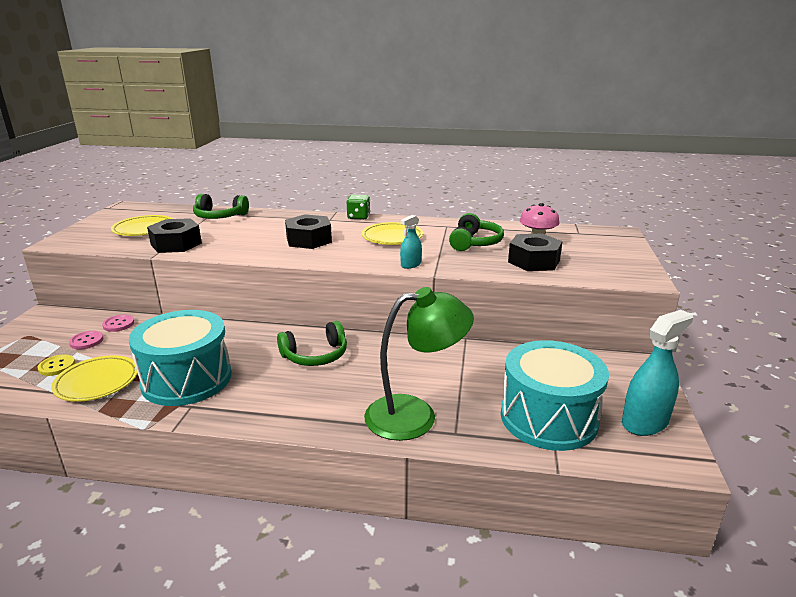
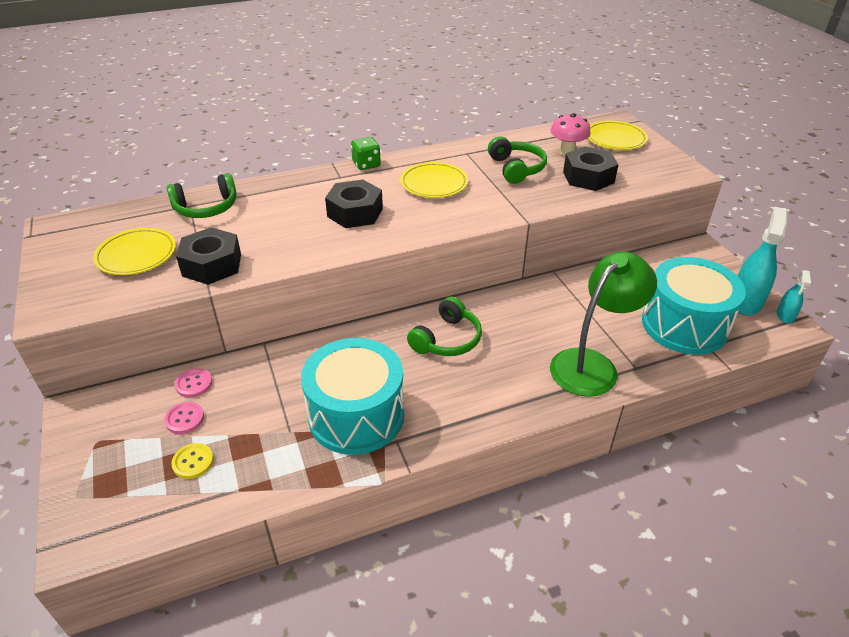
camera: 30 degrees left, 15 degrees up
(97, 382) = (266, 459): yellow plate -> yellow plate (615, 139)
(411, 265) = (492, 215): turquoise spray bottle -> turquoise spray bottle (785, 316)

